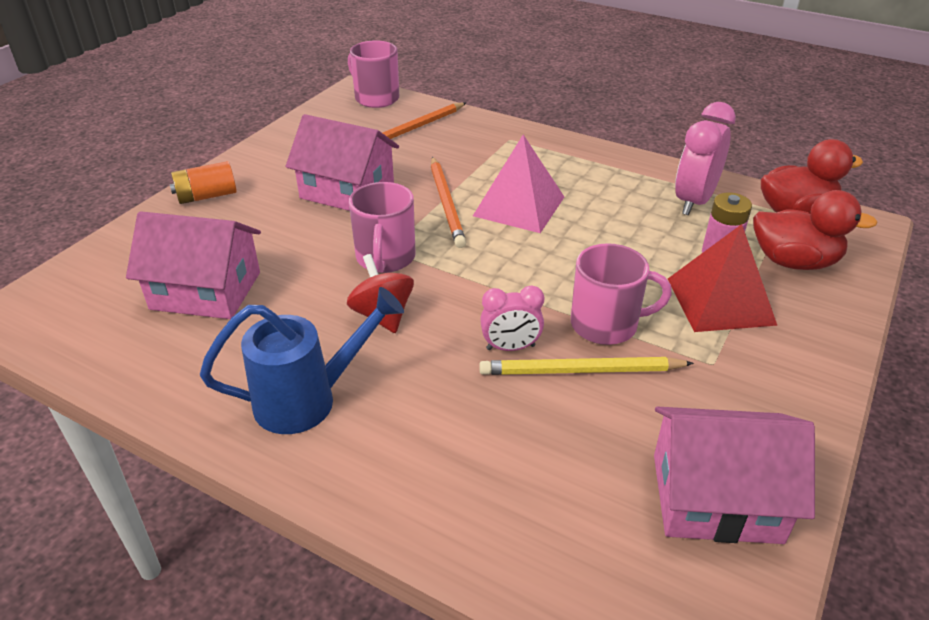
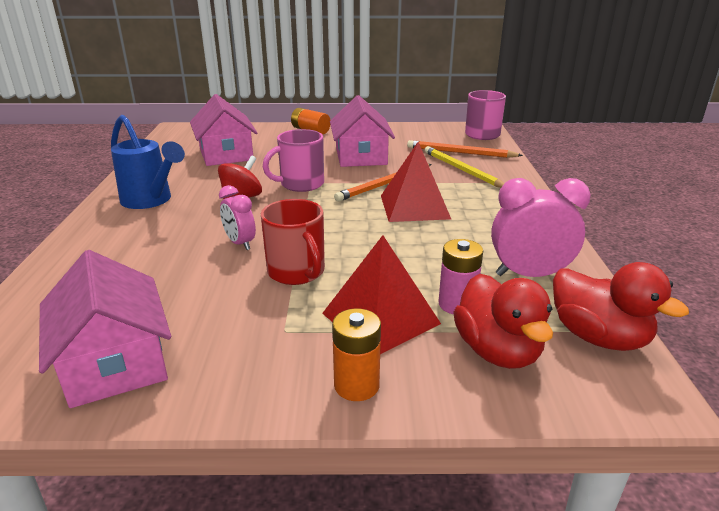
camera: 60 degrees right, 10 degrees down
(519, 206) = (414, 207): pink pyramid -> red pyramid
(581, 371) = (232, 274): yellow pencil -> yellow pencil (462, 170)
(606, 324) = (297, 272): pink mug -> red mug
(812, 346) = (356, 385): none -> orange battery

